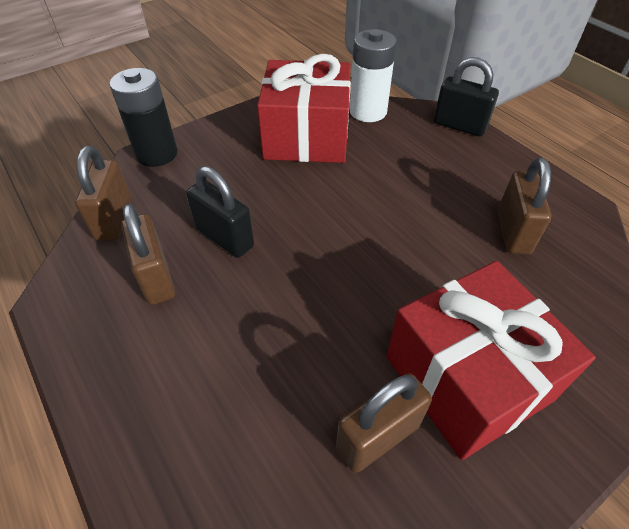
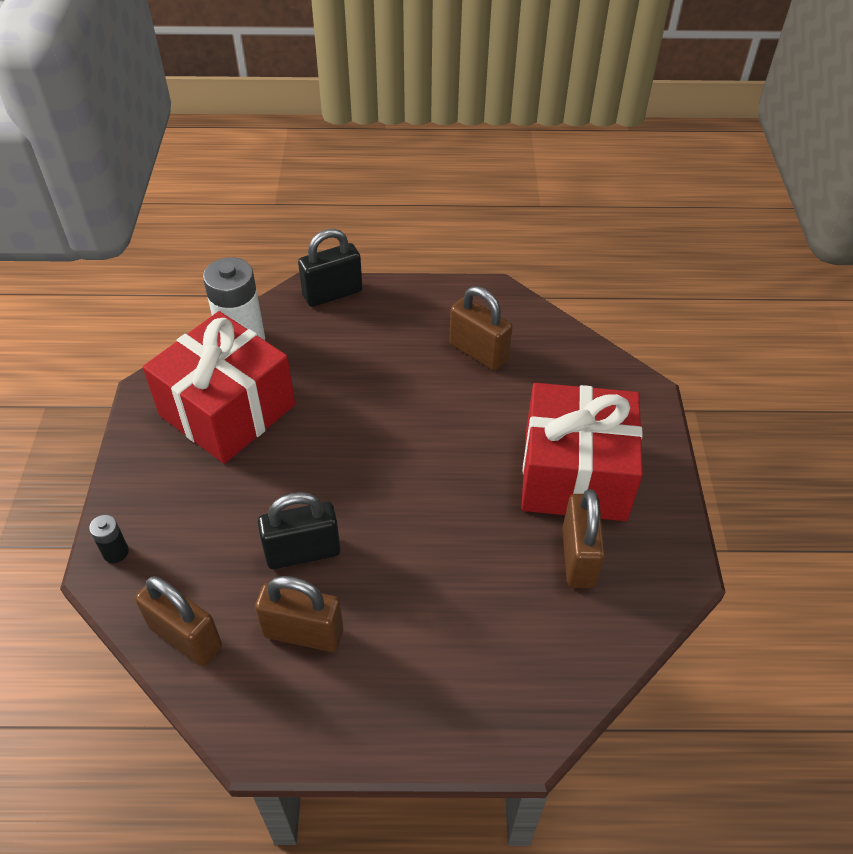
camera: 55 degrees left, 0 degrees up
(157, 154) = (116, 552): black battery -> black battery, size x0.46

